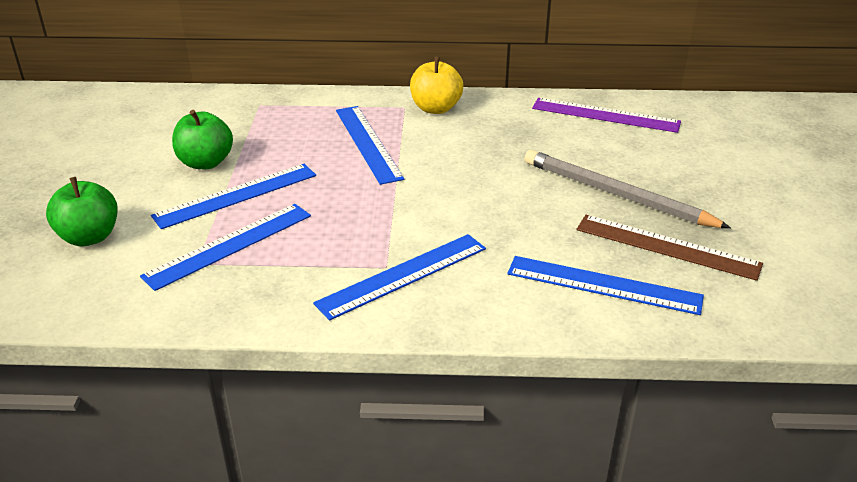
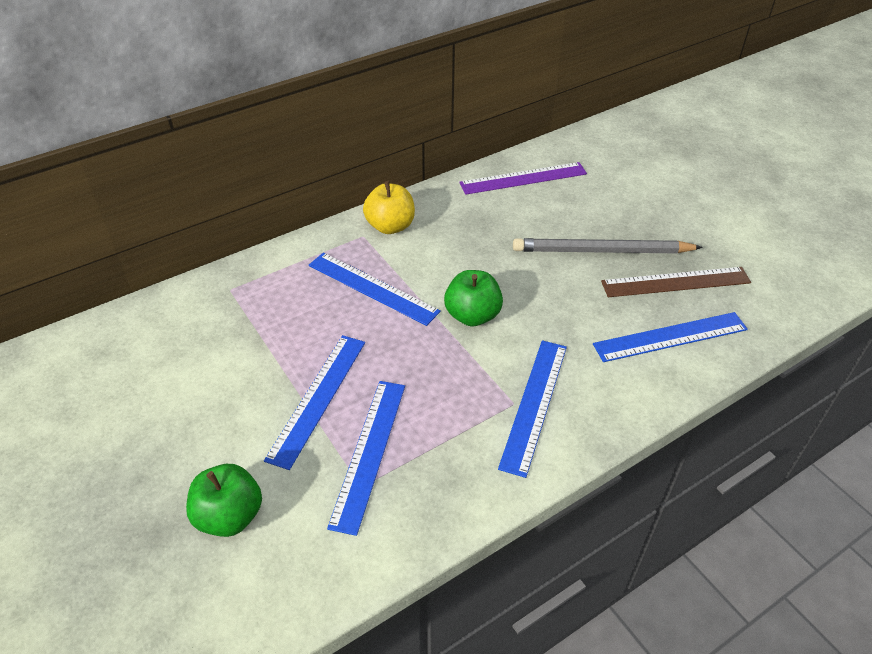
camera: 35 degrees left, 10 degrees up
(205, 162) = (250, 377): green apple -> green apple (472, 315)

